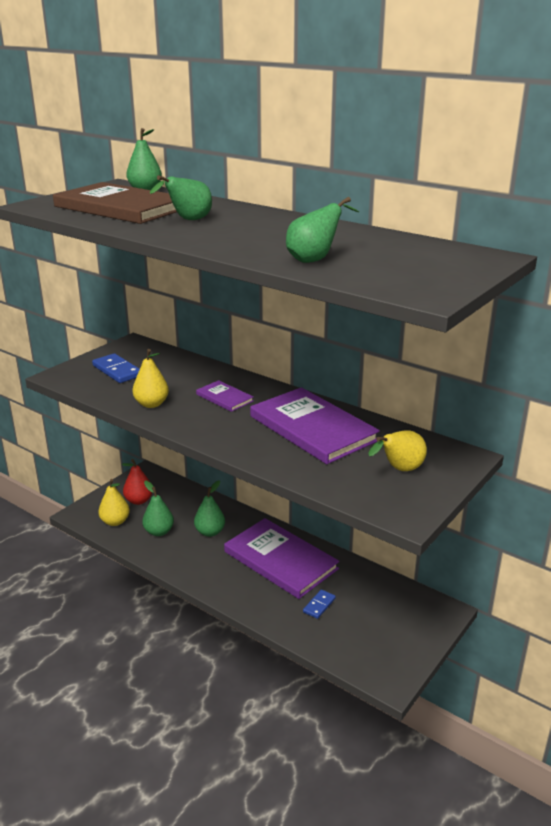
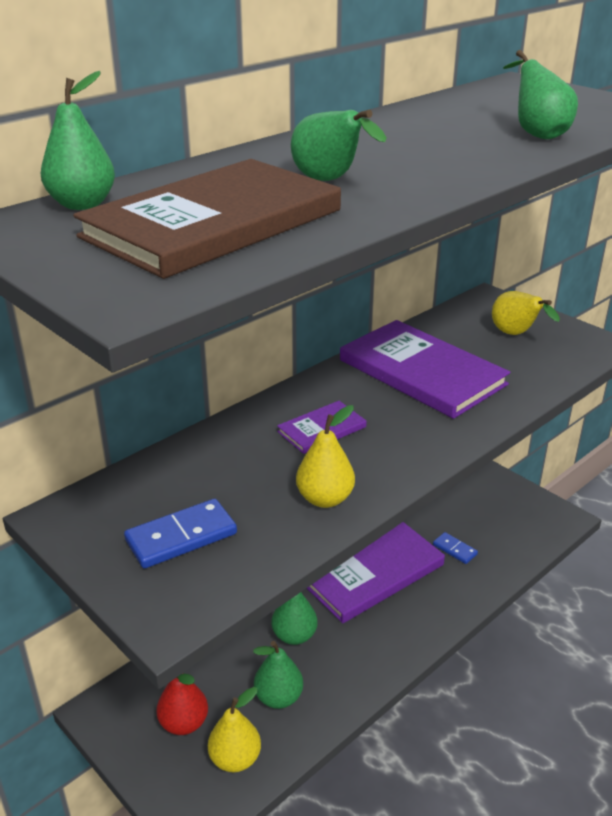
camera: 80 degrees left, 5 degrees up
(312, 428) = (421, 372): purple book -> purple book turned 75 degrees clockwise

